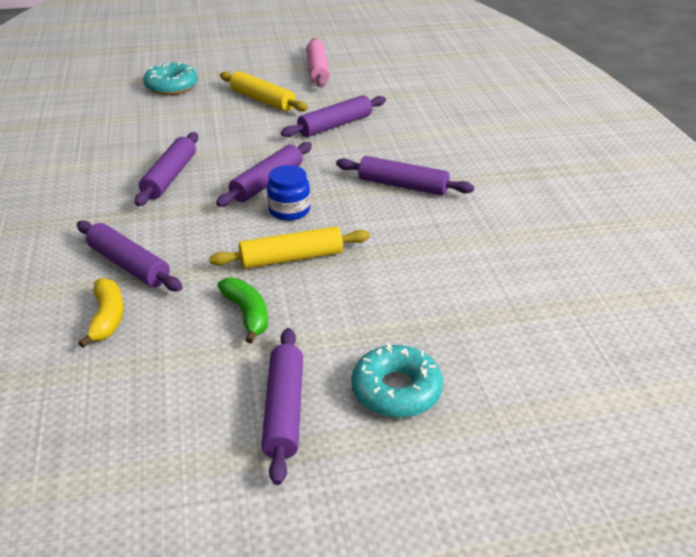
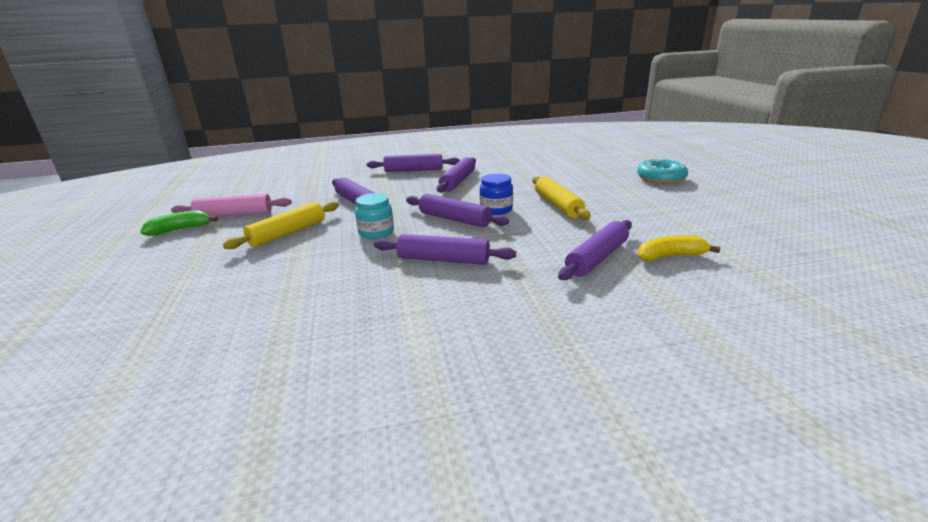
camera: 90 degrees left, 10 degrees down
(171, 86) = (207, 287): turquoise donut -> none
(247, 314) = (627, 212): green banana -> green banana (180, 229)
(248, 141) = (376, 232): none -> turquoise jar
(284, 410) = (701, 198): purple rolling pin -> purple rolling pin (414, 170)

